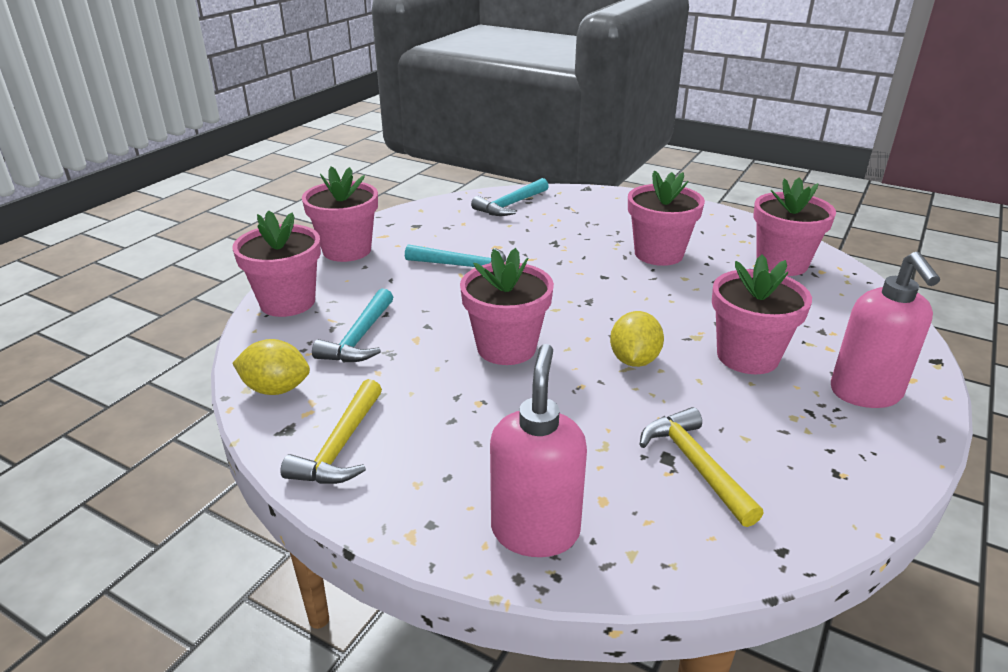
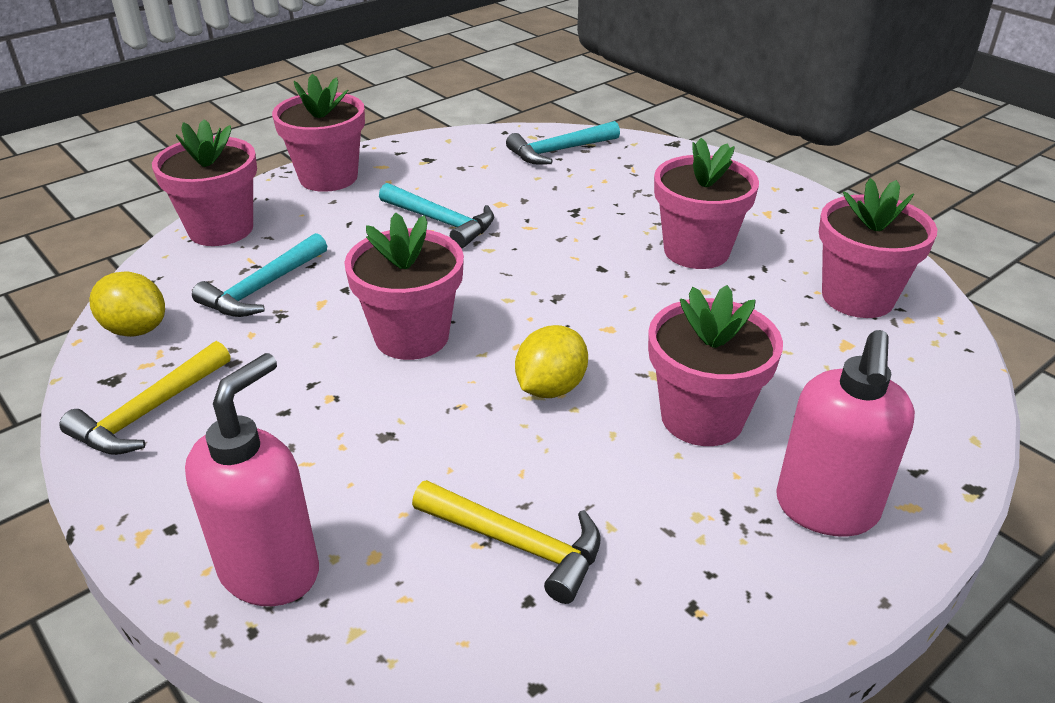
camera: 20 degrees right, 5 degrees up
(695, 465) = (517, 544): yellow hammer -> yellow hammer turned 120 degrees clockwise

